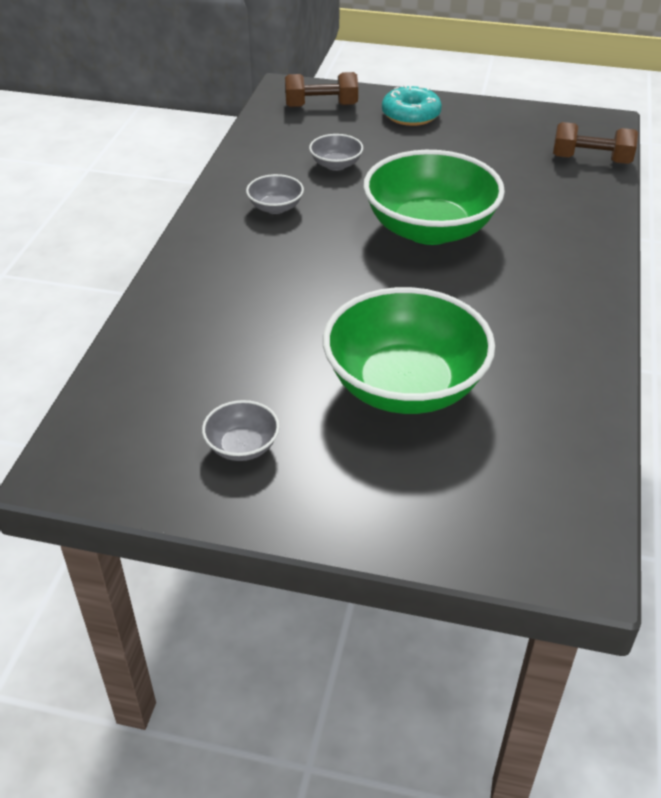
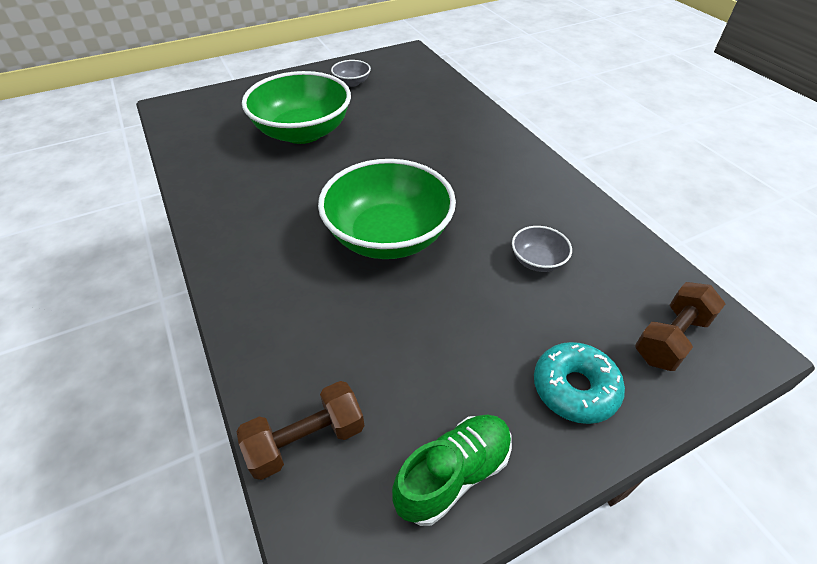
camera: 140 degrees right, 5 degrees up
(275, 207) = (515, 194): grey bowl -> none
(517, 120) = (453, 474): none -> green shoe

